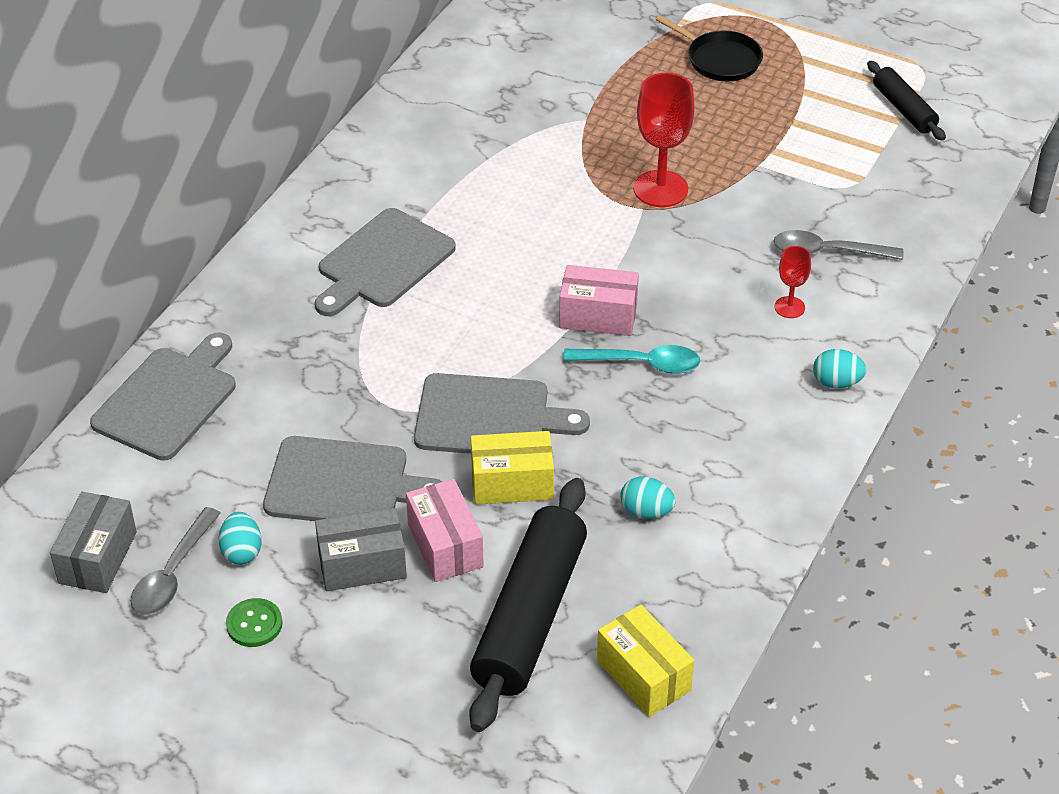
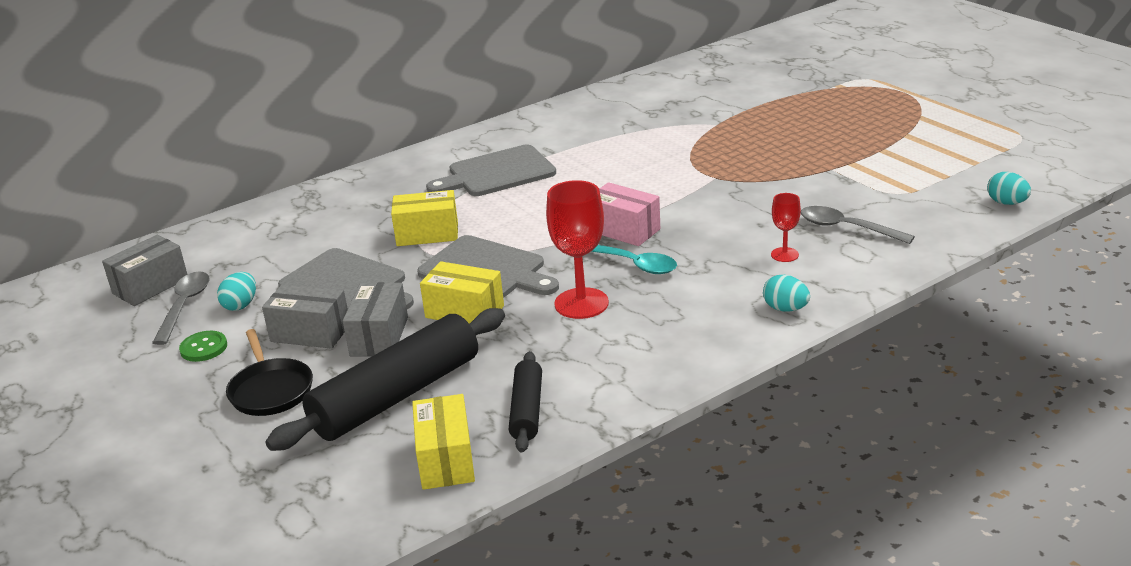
camera: 30 degrees right, 15 degrees down
(168, 400) = (284, 215): grey cutting board -> none
(172, 574) = (184, 306): grey spoon -> grey spoon turned 135 degrees clockwise
(376, 382) = (427, 234): none -> yellow box
(445, 545) = (379, 336): pink box -> grey box
(646, 511) = (550, 353): turquoise egg -> turquoise egg (1006, 203)
(660, 189) = (739, 169): red goblet -> red goblet (581, 303)
(720, 60) = (851, 109): black pan -> black pan (270, 390)
(903, 109) = (986, 157): black rolling pin -> black rolling pin (527, 410)

